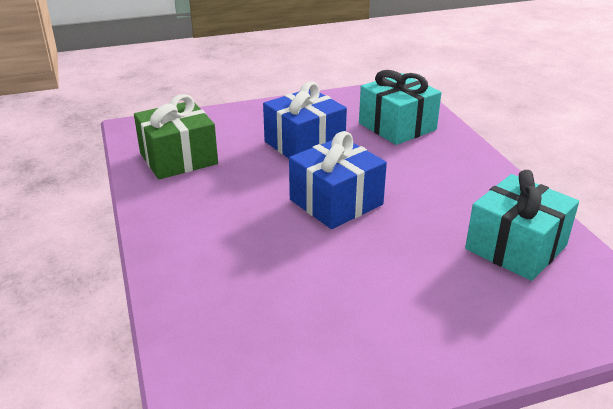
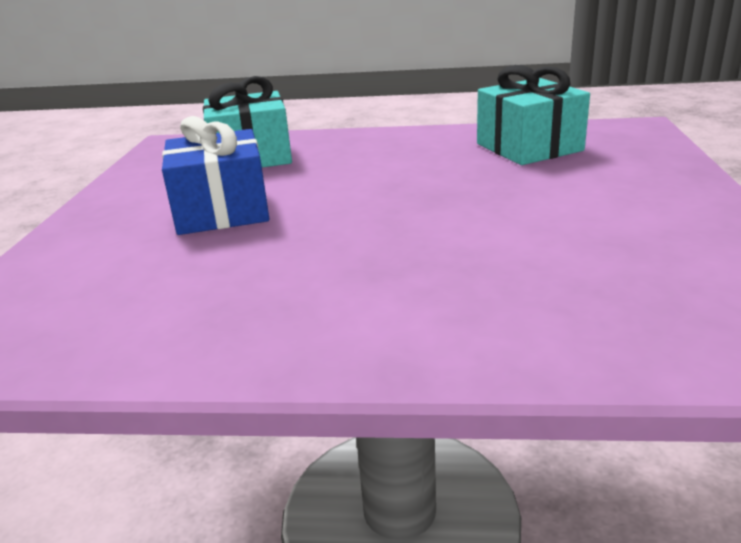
camera: 65 degrees left, 5 degrees down
(178, 158) = (130, 313): green gift -> none
(336, 202) = (384, 210): blue gift -> none

